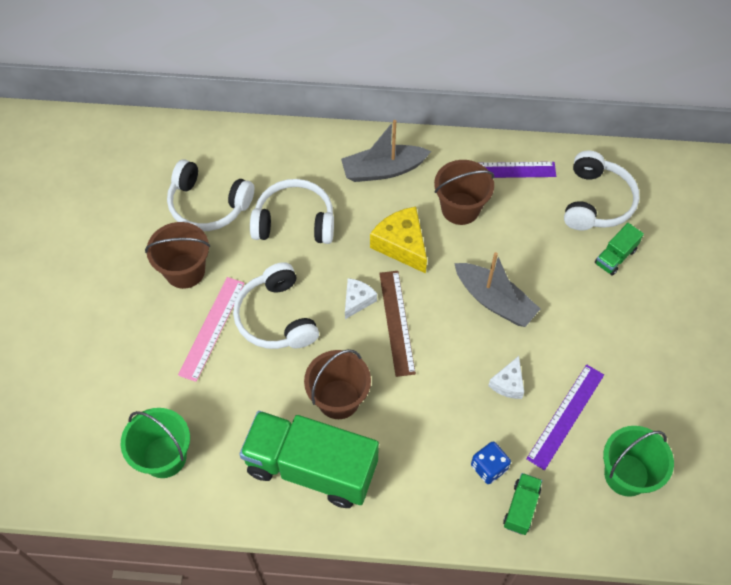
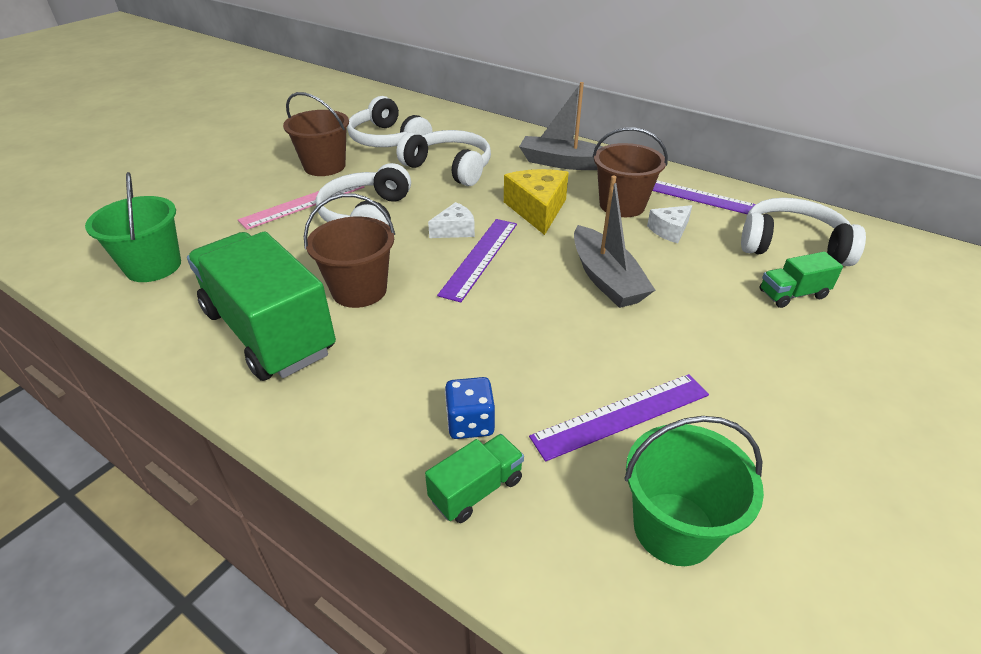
camera: 30 degrees right, 20 degrees down
(396, 322) = (480, 257): brown ruler -> purple ruler
(508, 383) = (565, 352): white cheese -> white cheese (669, 230)
(596, 201) = (791, 245): white headphones -> white headphones turned 120 degrees counterclockwise

